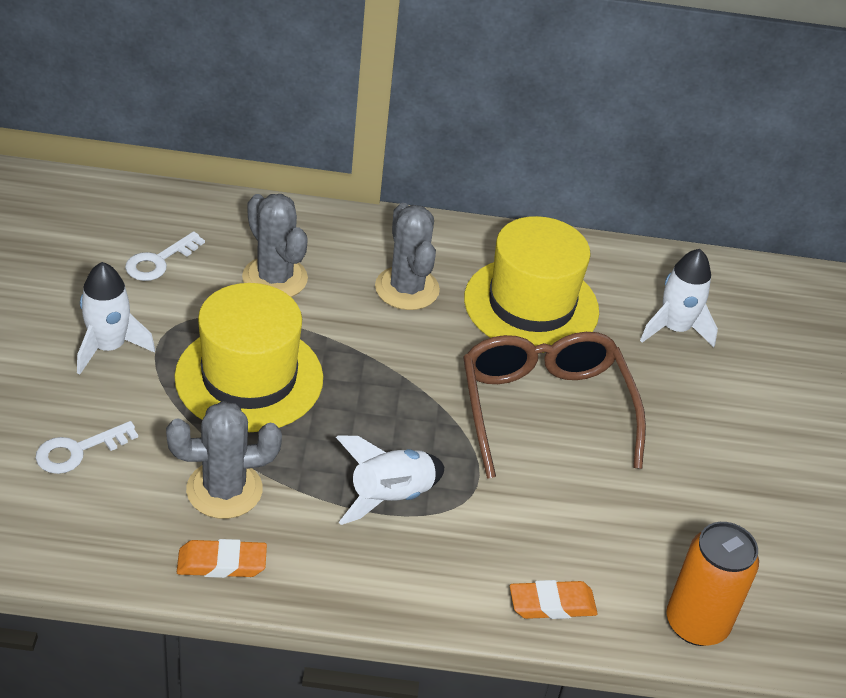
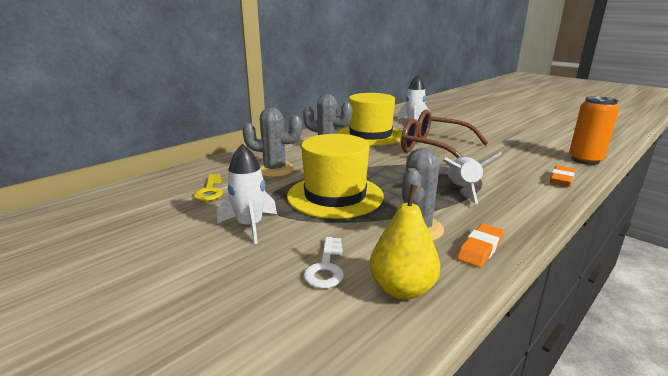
camera: 45 degrees left, 20 degrees down
(85, 525) = (402, 289): none -> yellow pear
(159, 261) = (210, 191): white key -> yellow key

